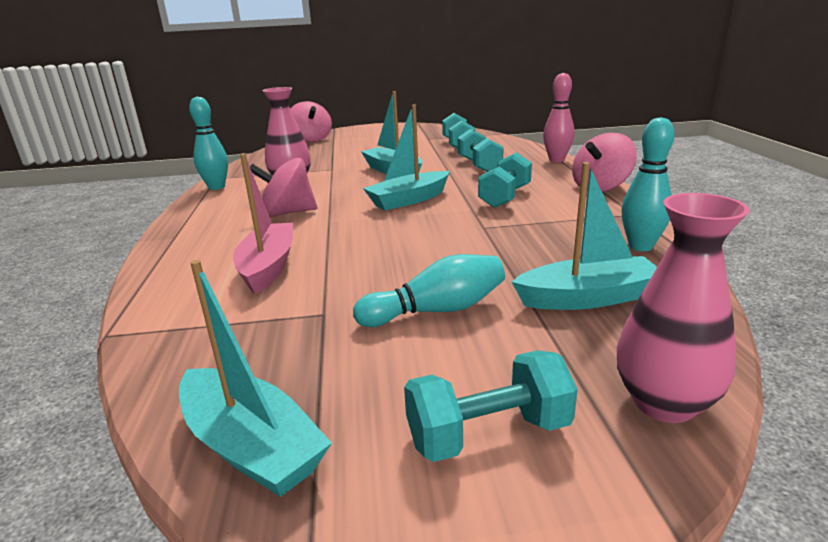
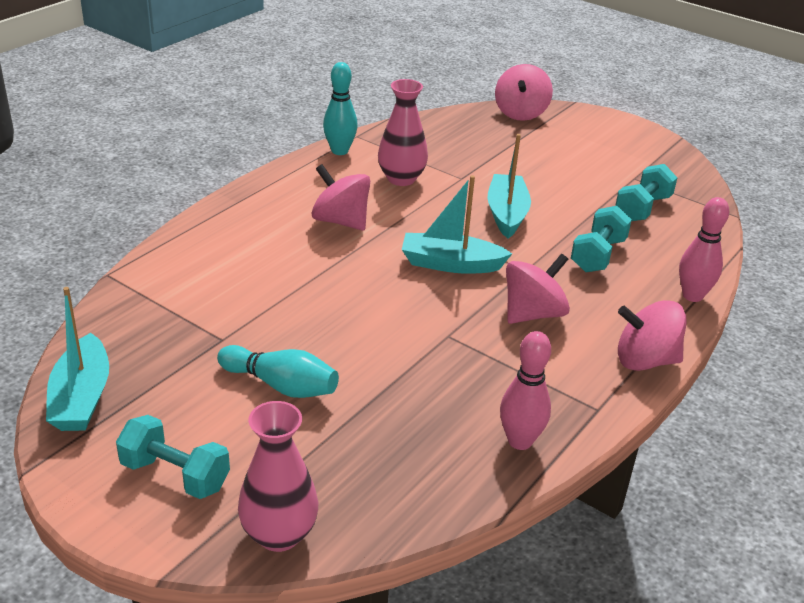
camera: 40 degrees right, 10 degrees up
(268, 267) = (249, 274): pink boat -> none
(505, 197) = (533, 314): turquoise dumbbell -> pink spinning top
(588, 298) = (383, 448): turquoise boat -> none
(640, 246) = (520, 441): turquoise bowling pin -> pink bowling pin

